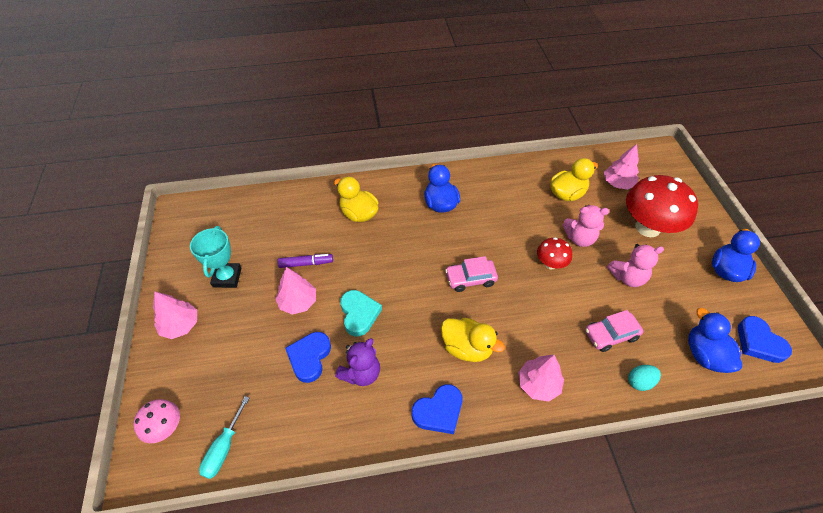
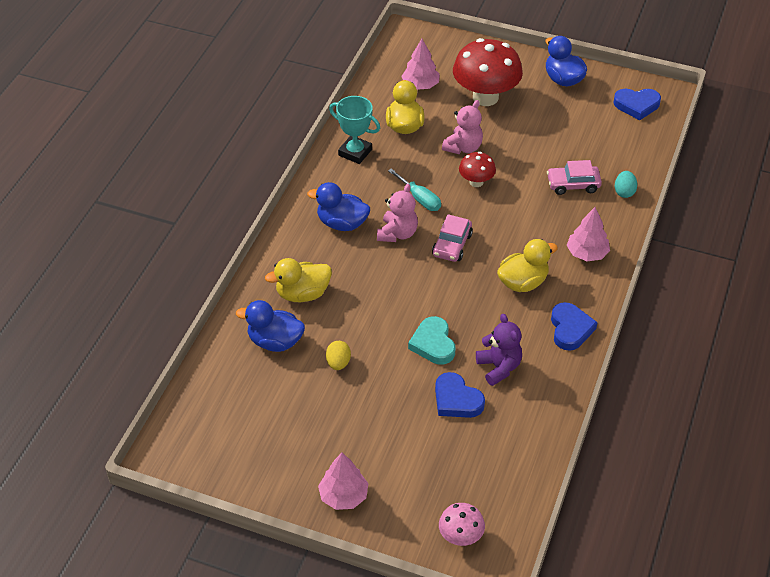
camera: 60 degrees left, 5 degrees down
(224, 448) = (511, 495): turquoise screwdriver -> turquoise screwdriver (419, 199)
(227, 277) = (306, 437): turquoise trophy -> turquoise trophy (355, 152)
(298, 302) = (384, 387): pink tree -> none
(306, 263) = (338, 363): purple marker -> yellow egg
(359, 314) = (433, 344): turquoise heart -> turquoise heart turned 120 degrees counterclockwise
(610, 335) = (573, 184): pink car -> pink car turned 75 degrees clockwise
(627, 277) = (526, 141): pink teddy bear -> pink teddy bear (397, 233)
(704, 355) = (626, 141): blue duck -> blue duck (275, 342)

